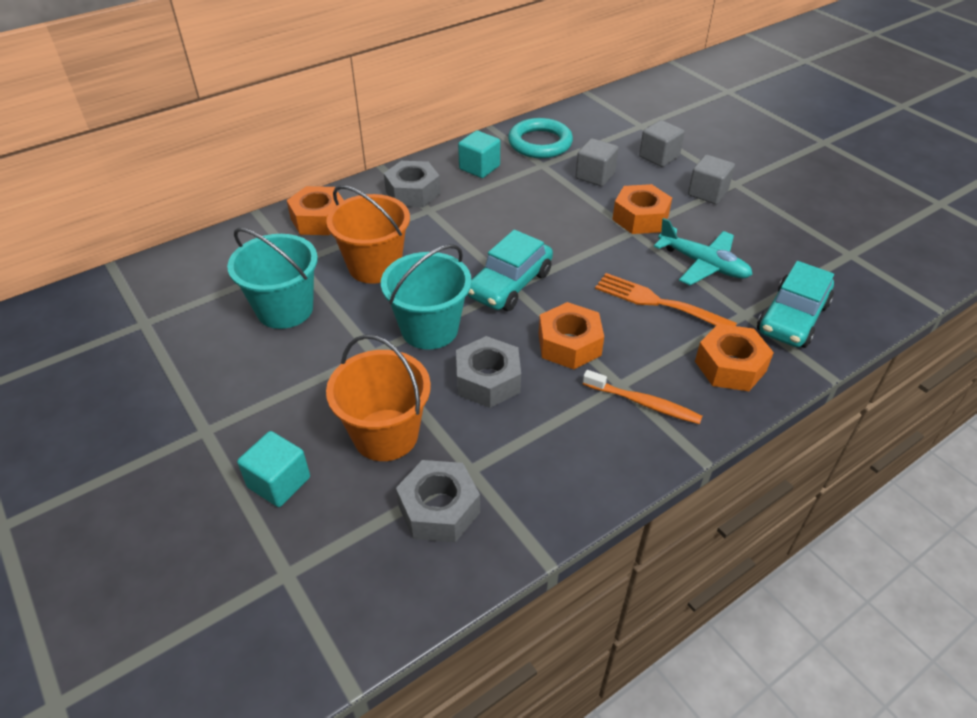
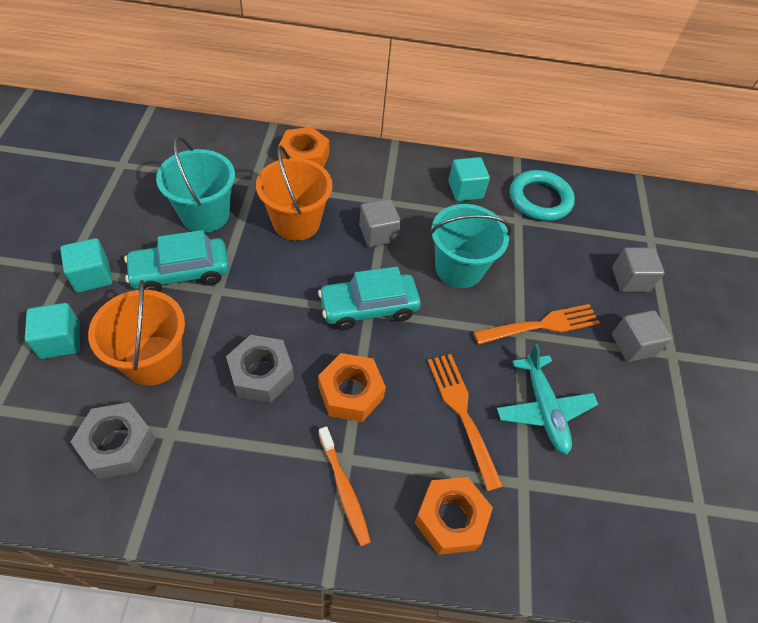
camera: 35 degrees right, 10 degrees up
(240, 418) = (92, 276): none -> turquoise cube
(413, 192) = (391, 179): grey nut -> none
(429, 329) = (273, 301): turquoise bucket -> turquoise bucket (459, 268)
(595, 176) = (550, 259): grey cube -> grey cube (378, 234)
(640, 218) = (542, 325): orange nut -> orange fork
(792, 318) = (561, 523): turquoise car -> turquoise car (181, 273)

